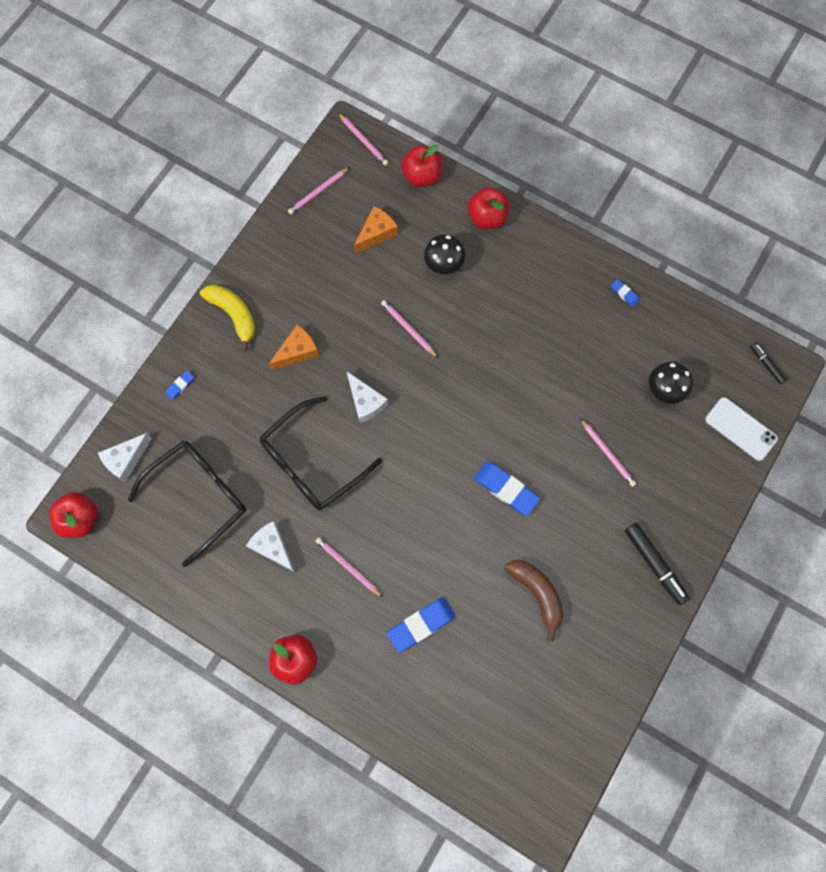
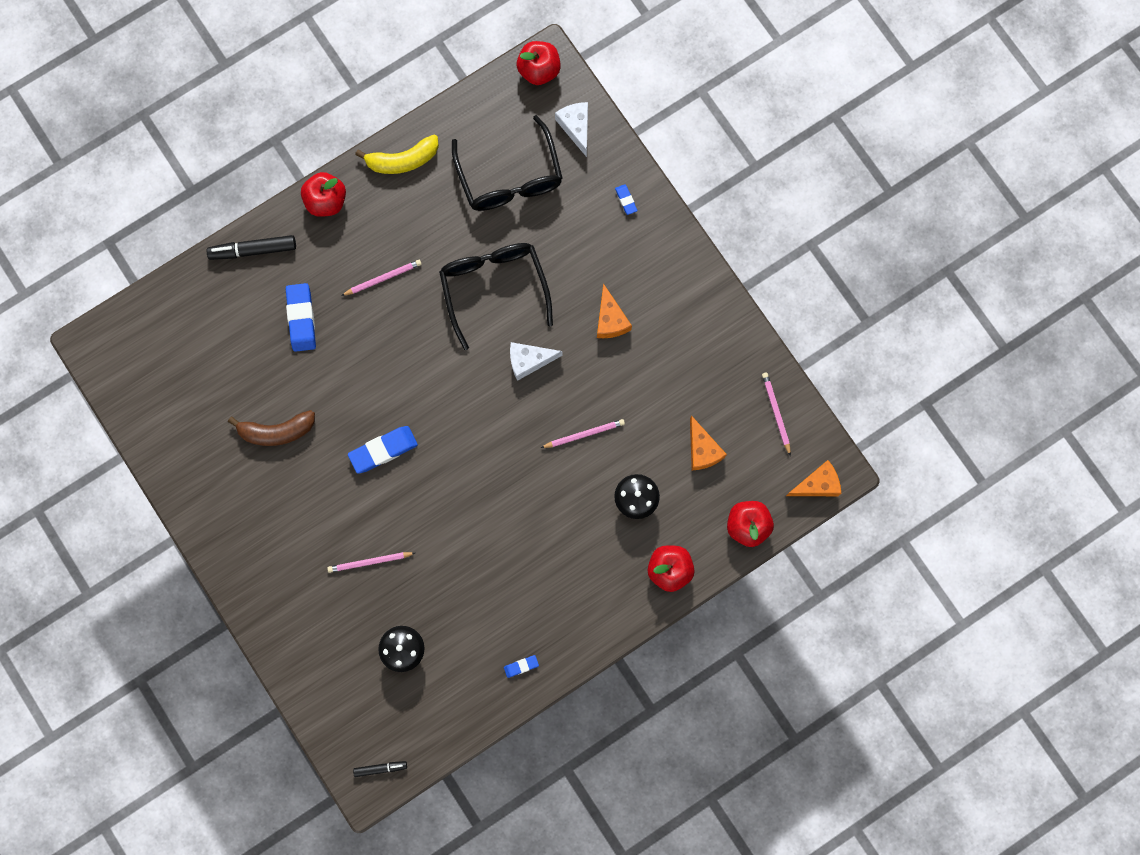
camera: 115 degrees right, 5 degrees up
(234, 315) = (676, 276): yellow banana -> yellow banana (403, 160)
(272, 547) = (433, 221): white cheese -> none
(363, 141) = (817, 484): pink pencil -> orange cheese
(654, 564) = (248, 550): black marker -> black marker (253, 250)
(740, 429) = (330, 704): white phone -> none

